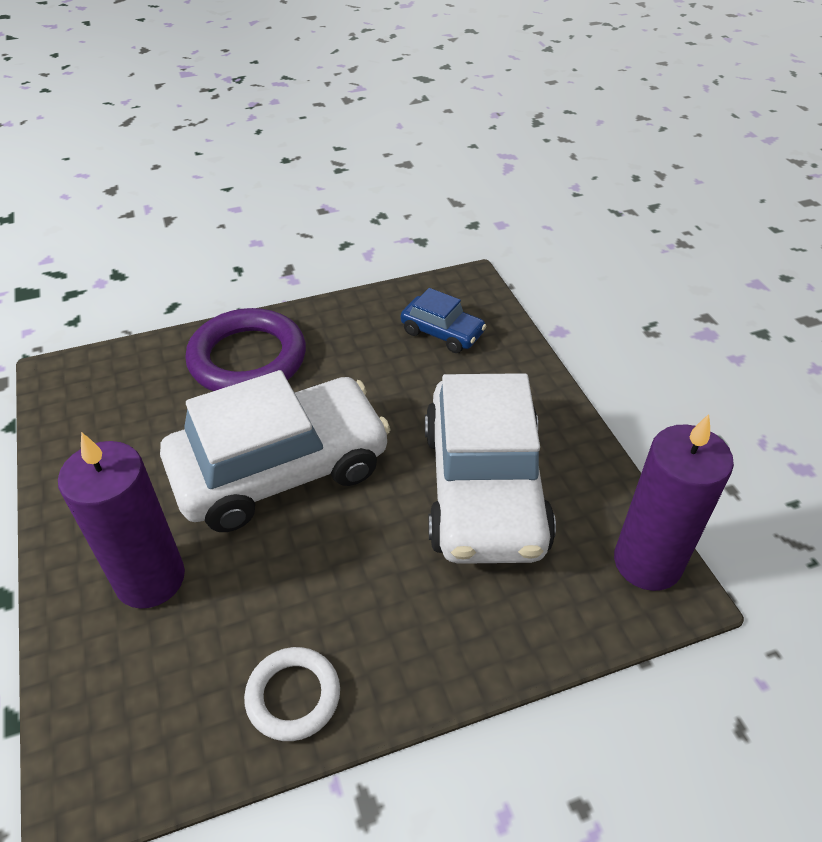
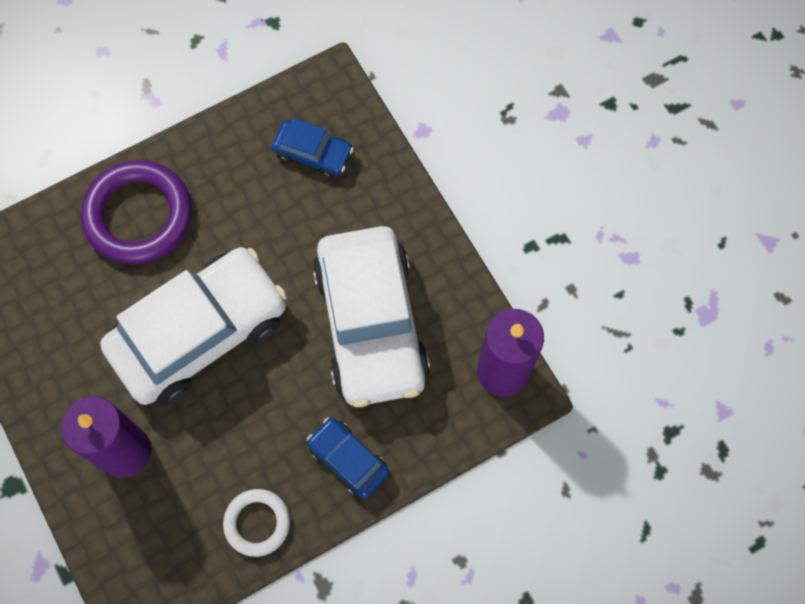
camera: 10 degrees left, 25 degrees up
(433, 635) = (348, 460): none -> blue car

